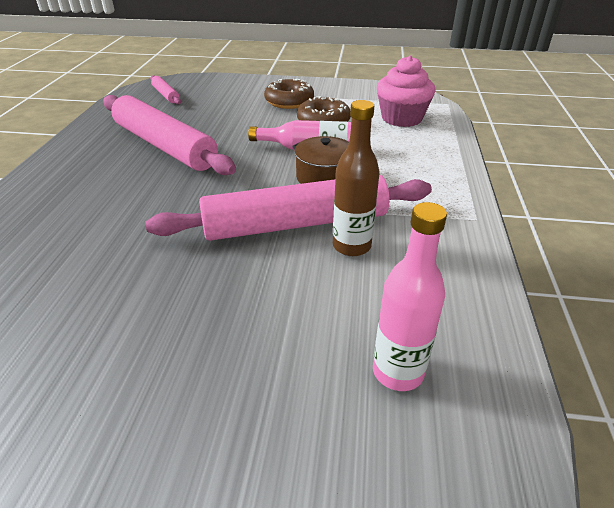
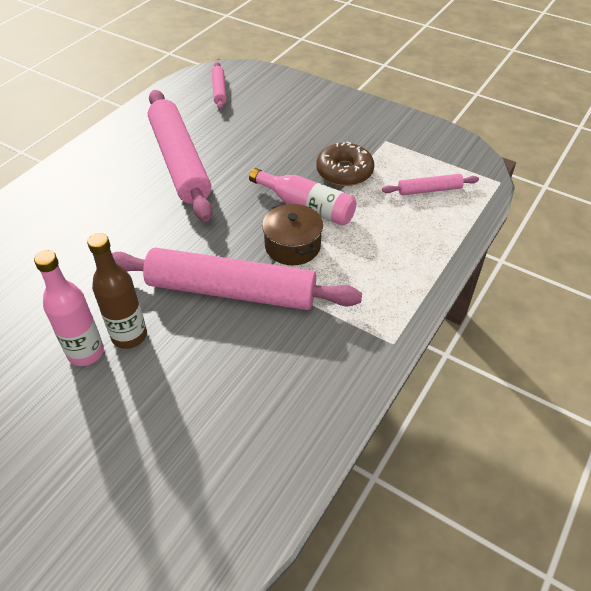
camera: 25 degrees right, 10 degrees up
(289, 101) = (331, 132): brown donut -> none
(351, 246) = (260, 331): brown bottle -> brown bottle (129, 336)
(398, 372) = (208, 456): pink bottle -> pink bottle (86, 352)
(401, 118) = (429, 190): pink cupcake -> pink rolling pin

